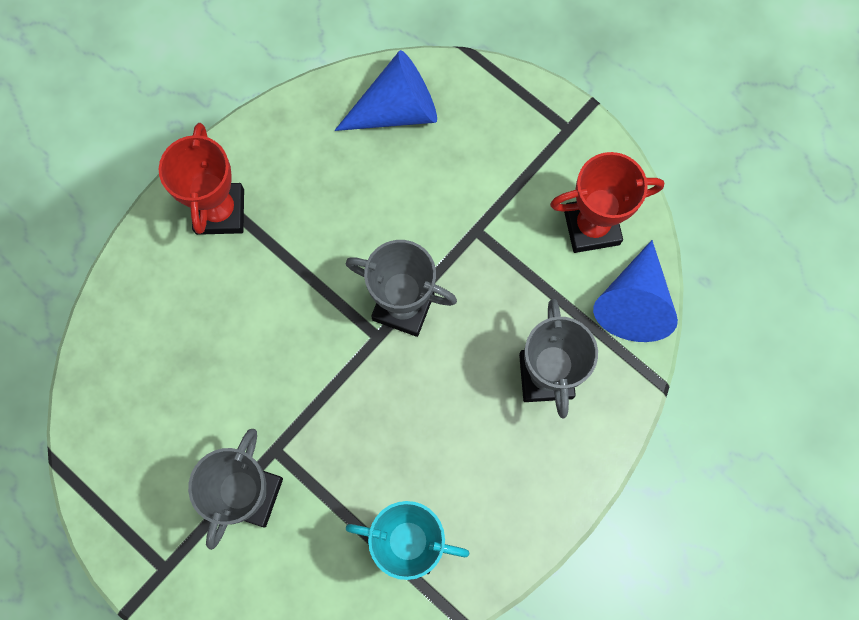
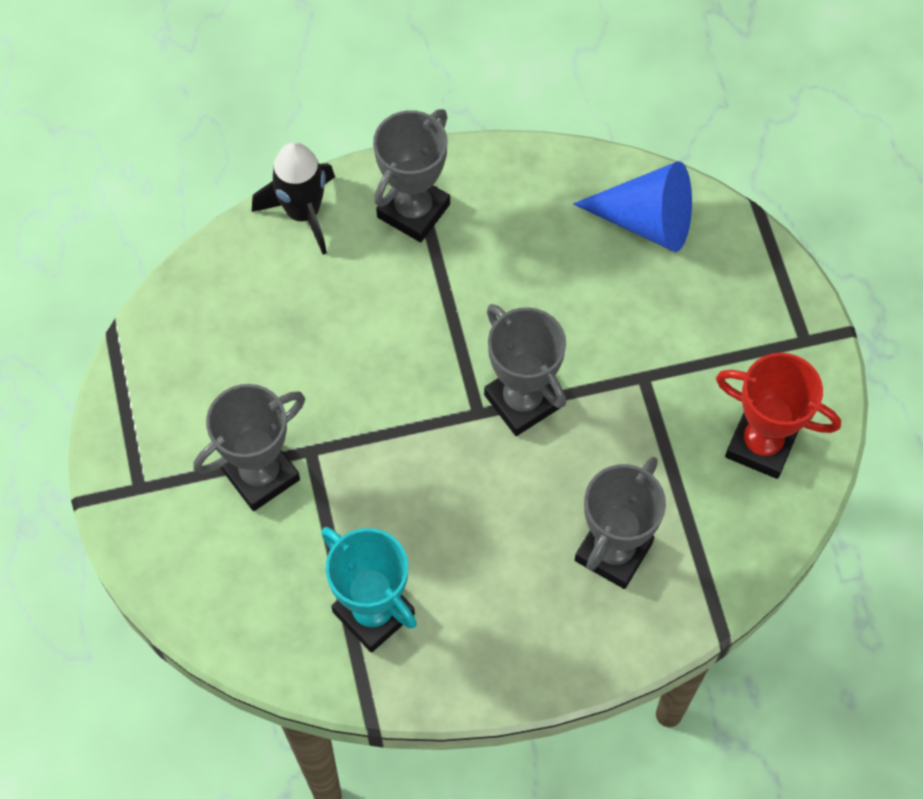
camera: 35 degrees right, 10 degrees down
(136, 267) = (303, 213): none -> black rocket
(220, 211) = (413, 211): red trophy -> grey trophy
(633, 302) = (751, 541): blue cone -> none

